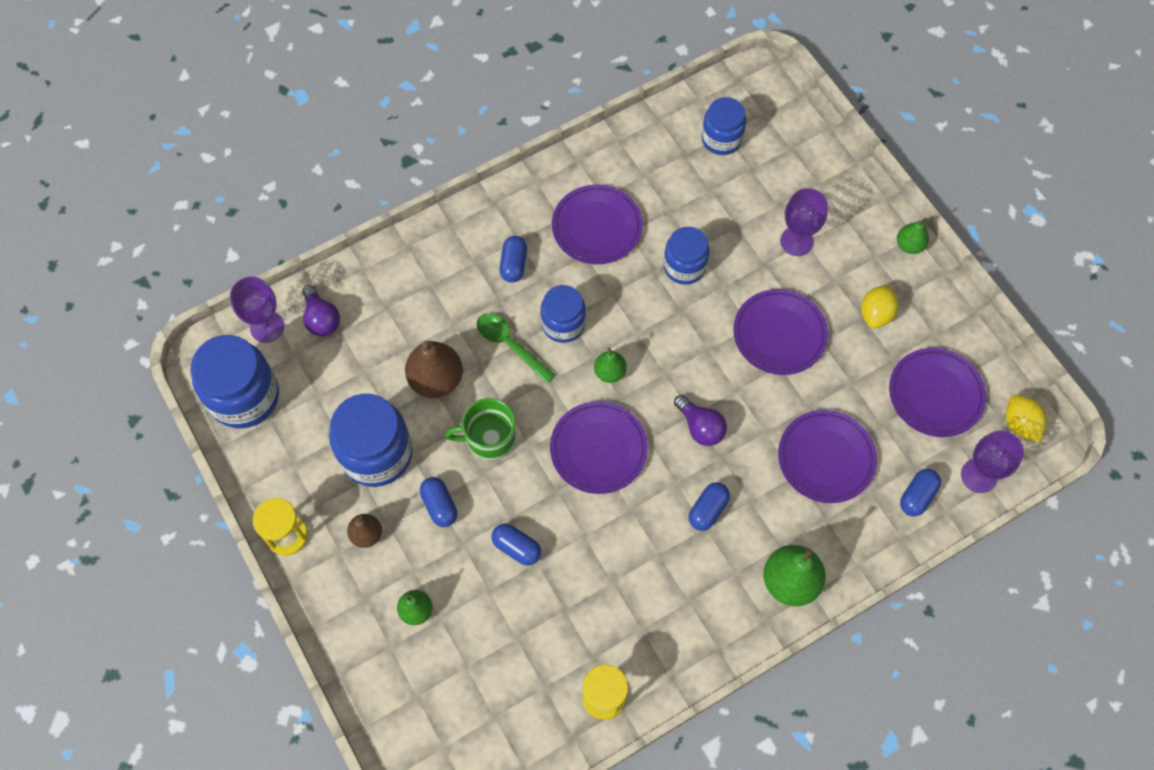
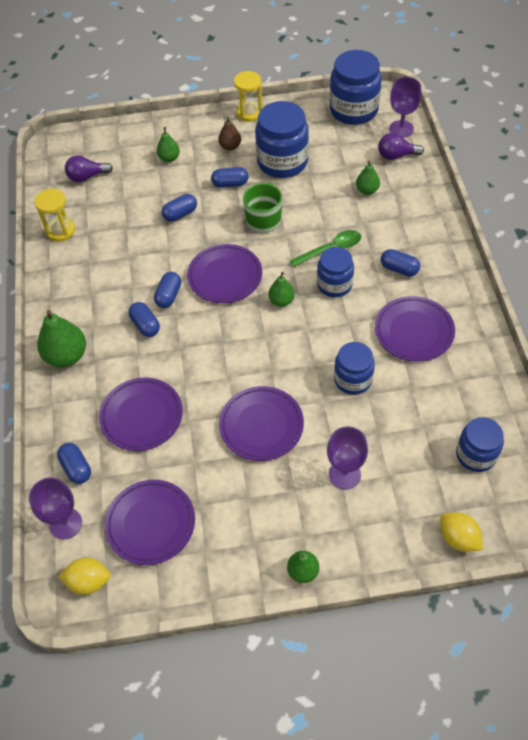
camera: 115 degrees right, 10 degrees down
(396, 335) = (367, 190): none -> green pear
(436, 379) = (322, 203): brown pear -> none
(654, 502) = (168, 296): none -> blue capsule
(700, 427) = (210, 342): purple light bulb -> purple light bulb (87, 177)
(875, 314) = (246, 509): yellow lemon -> yellow lemon (458, 538)

